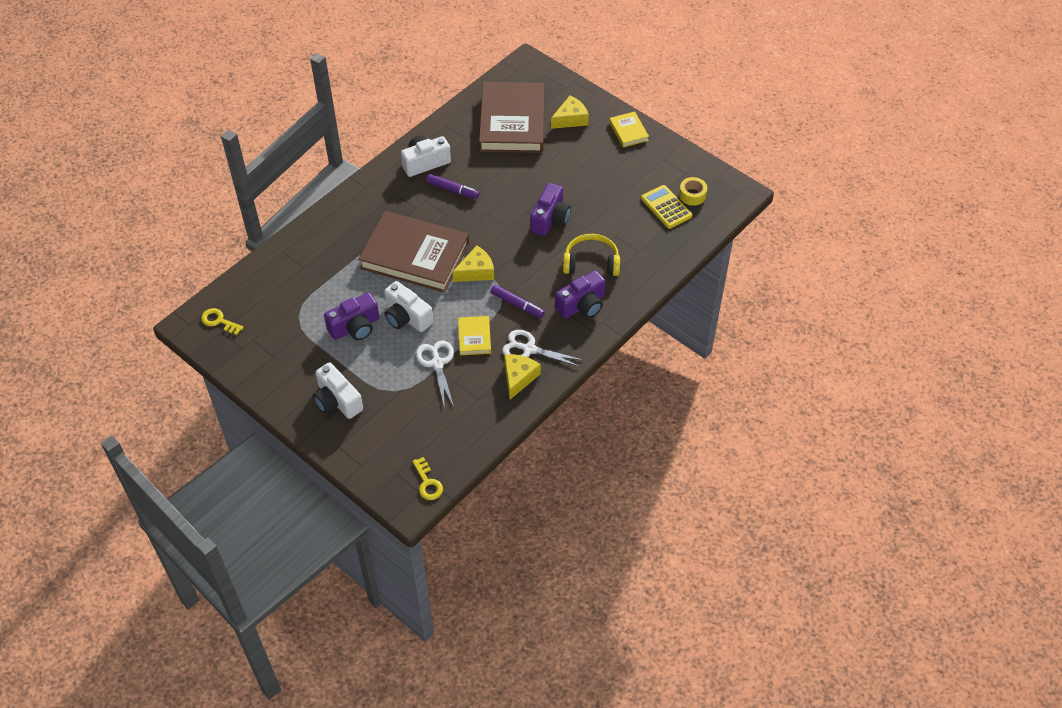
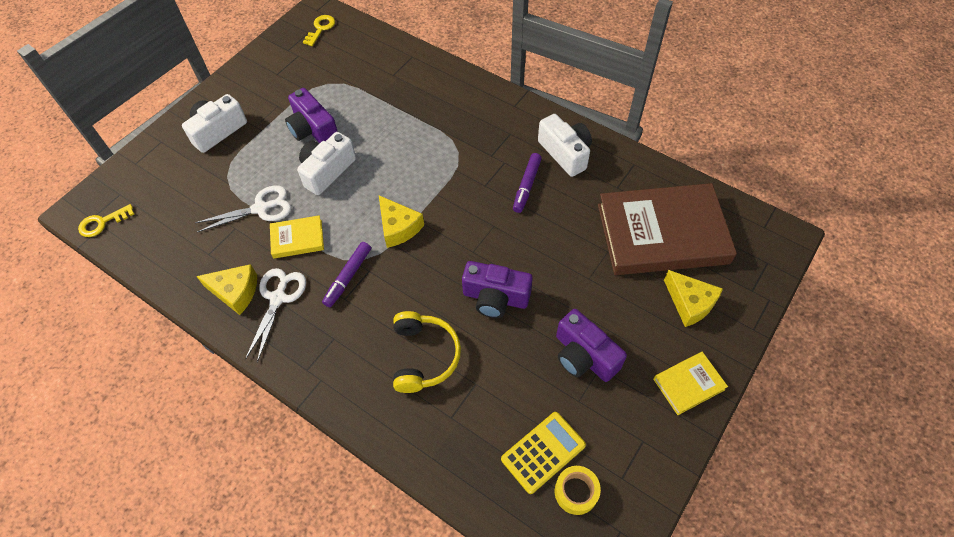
camera: 85 degrees right, 5 degrees up
(414, 256) = (417, 165): brown book -> none
(582, 305) = (349, 352): purple camera -> purple camera (584, 356)

